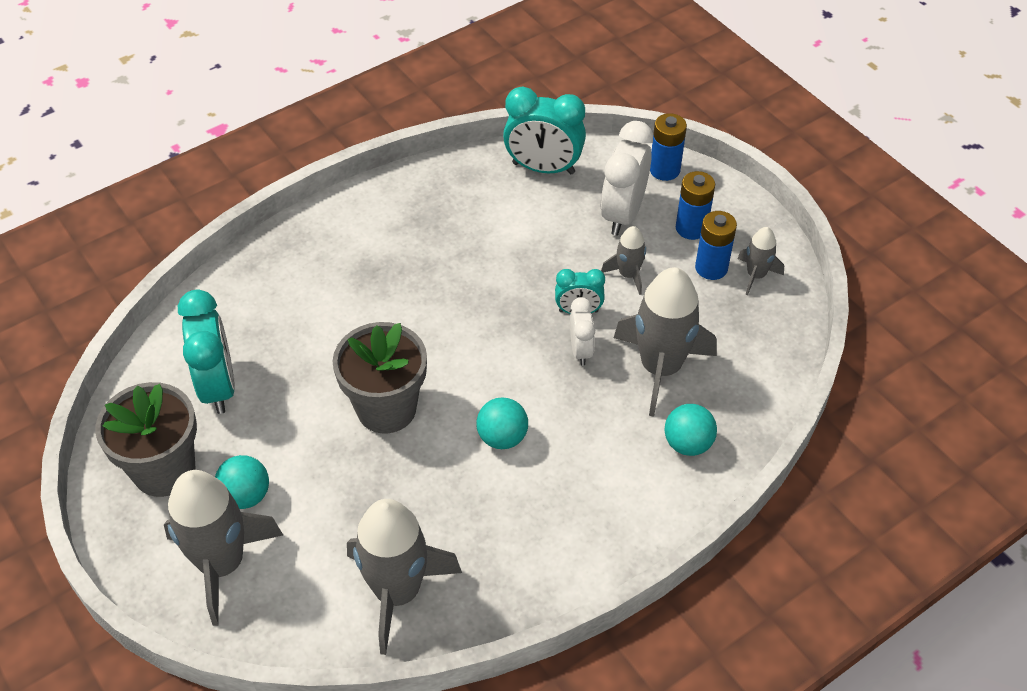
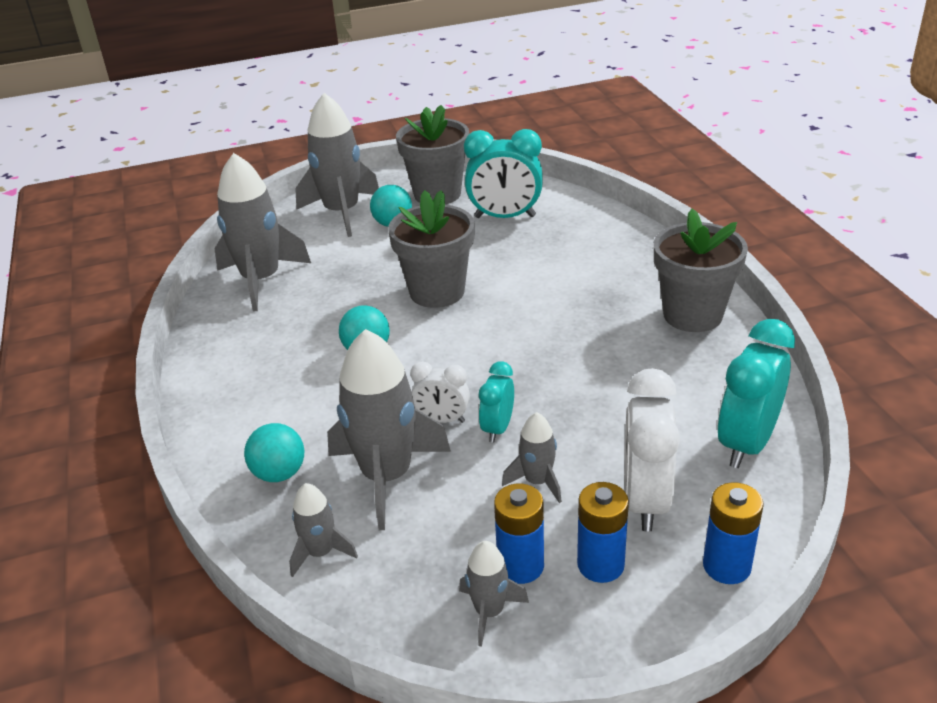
camera: 110 degrees right, 15 degrees down
(384, 211) = (692, 315): none -> grey flower pot
(623, 214) = (645, 500): white clock -> white clock turned 120 degrees counterclockwise
(753, 384) = (320, 553): none -> grey rocket

